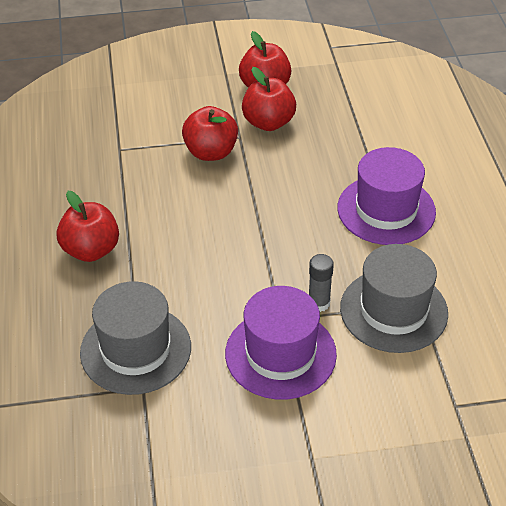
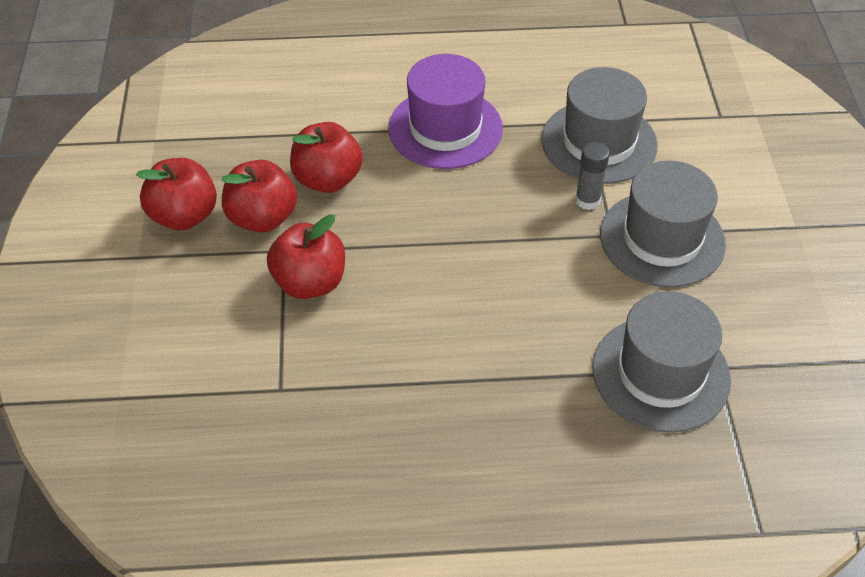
camera: 85 degrees left, 5 degrees up
(91, 250) = (487, 423): red apple -> red apple (328, 179)
(280, 354) = (662, 239): purple hat -> grey hat

